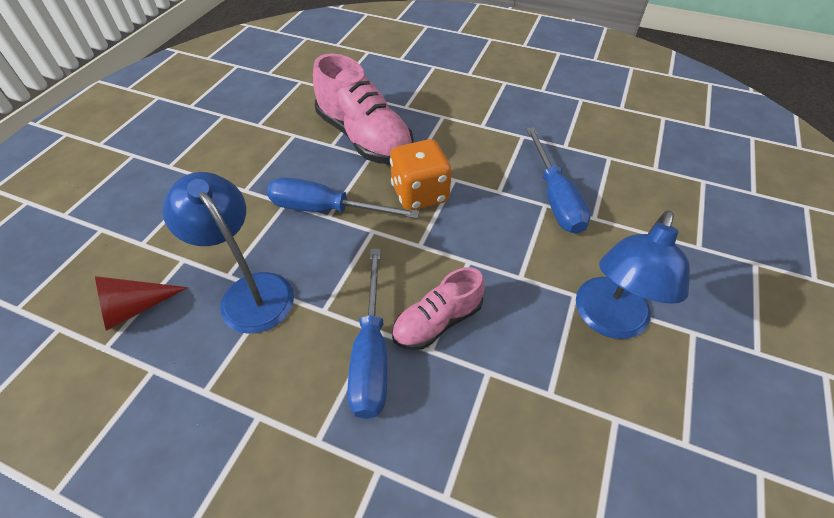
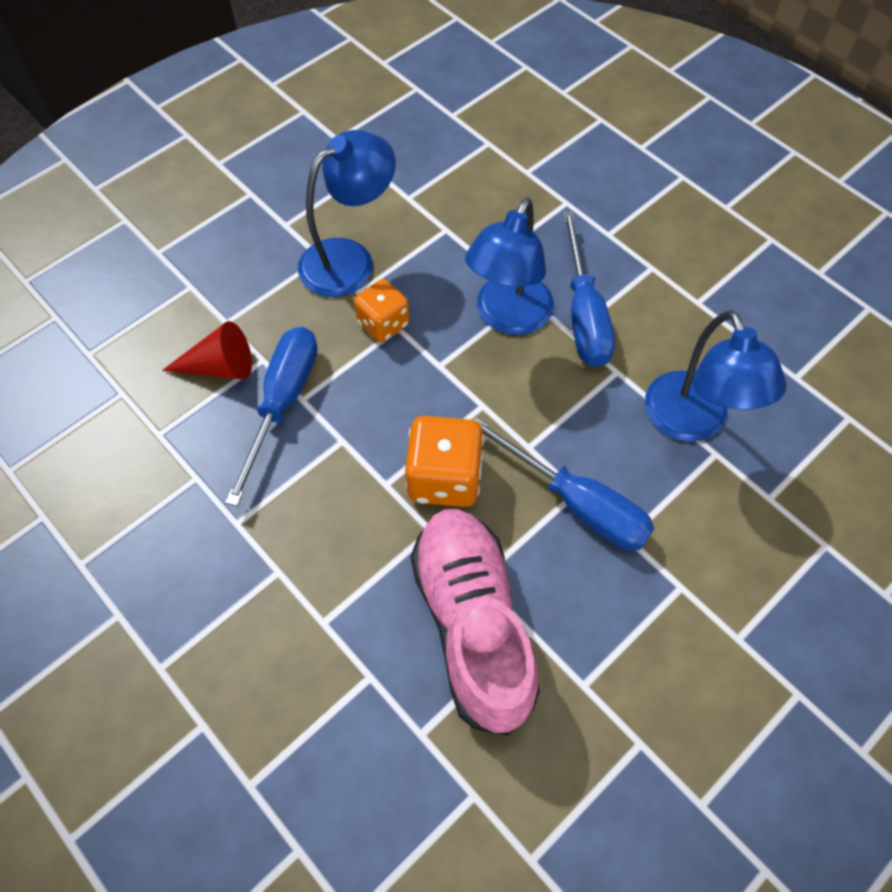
camera: 155 degrees left, 10 degrees up
(135, 308) = (822, 451): red cone -> red cone (219, 367)
(371, 353) = (583, 314): blue screwdriver -> blue screwdriver turned 150 degrees clockwise
(437, 321) = (508, 317): pink shoe -> blue lamp
(534, 275) = (383, 324): none -> orange dice

